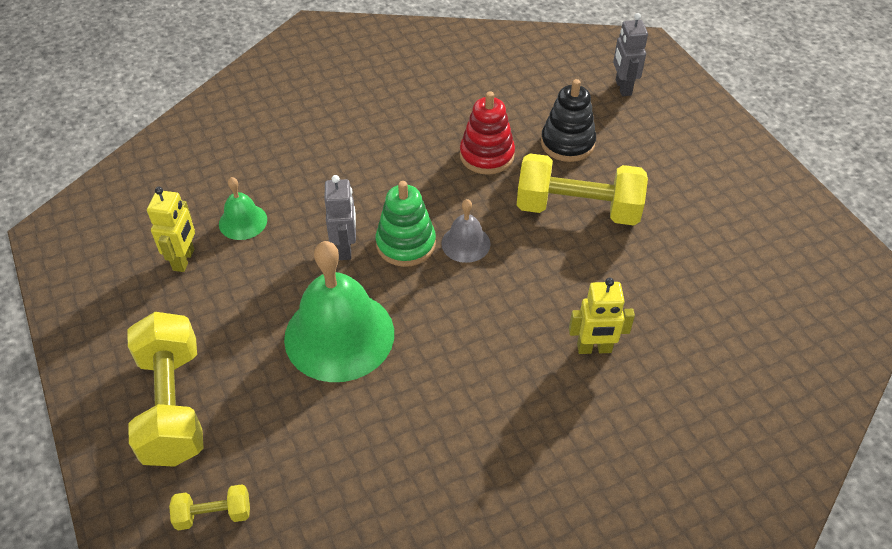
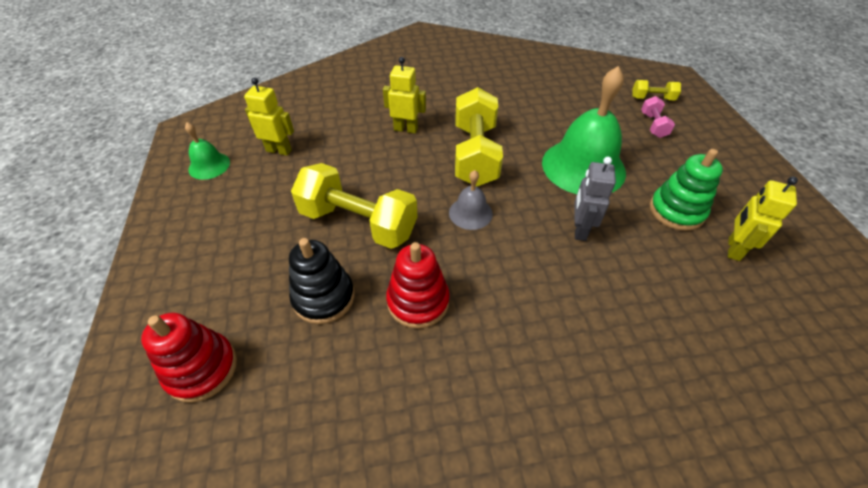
camera: 165 degrees left, 0 degrees up
(173, 405) = (697, 148): yellow dumbbell -> yellow dumbbell (475, 154)
(227, 441) = (653, 125): none -> pink dumbbell
(243, 221) = (686, 277): green bell -> green bell (209, 165)
(406, 244) = (524, 223): green stacking toy -> green stacking toy (676, 211)
(623, 87) = (202, 368): grey robot -> red stacking toy
(733, 277) = (279, 150): none -> yellow robot

